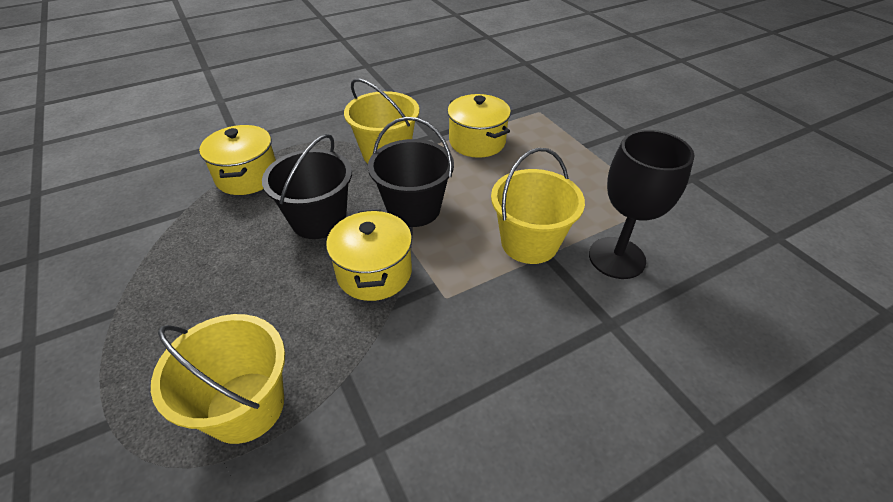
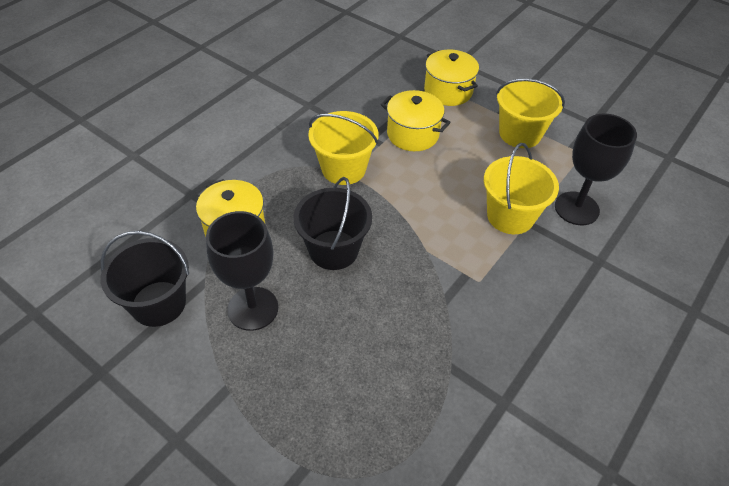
camera: 25 degrees left, 5 degrees up
(201, 248) = (253, 308): none -> black goblet
(245, 406) = (396, 414): yellow bucket -> yellow bucket (520, 134)
(374, 273) = (413, 280): yellow pot -> yellow pot (448, 91)
(413, 209) = (404, 215): black bucket -> black bucket (158, 303)

